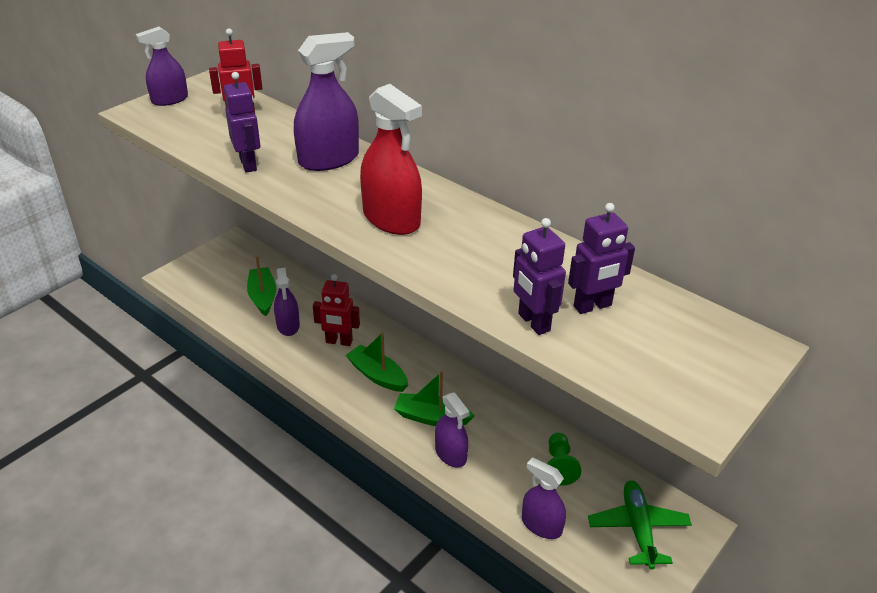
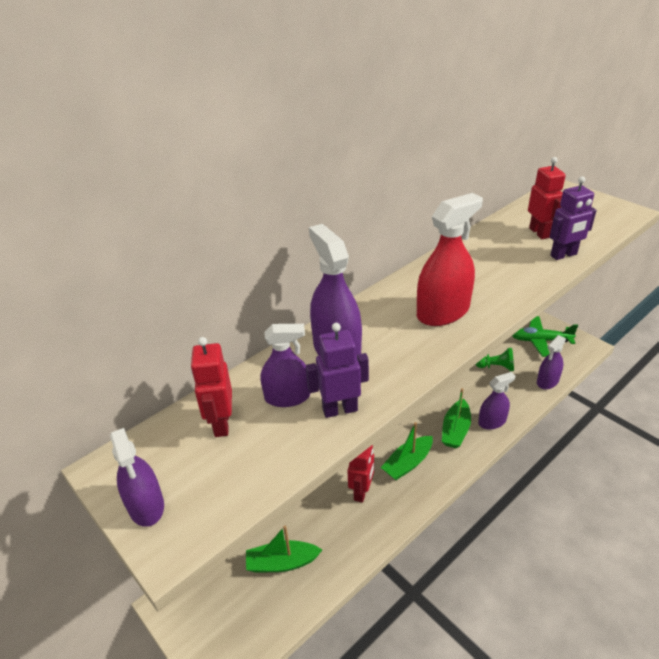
camera: 80 degrees left, 0 degrees up
(288, 325) = (333, 536): purple spray bottle -> purple spray bottle (287, 397)
(592, 306) = (539, 233): purple robot -> red robot

